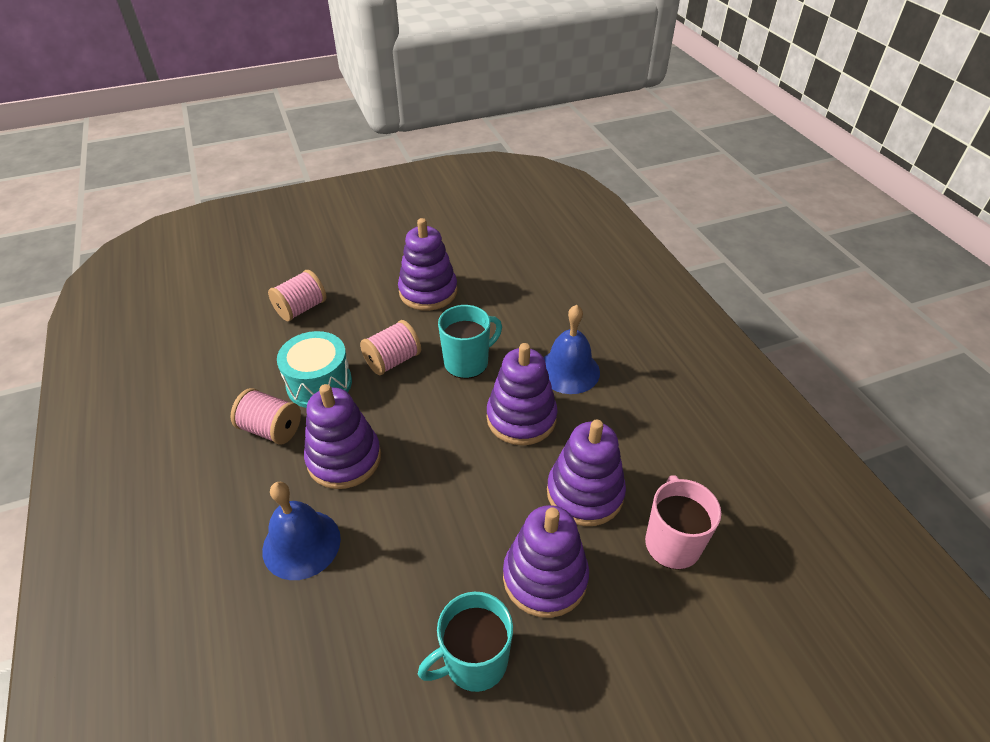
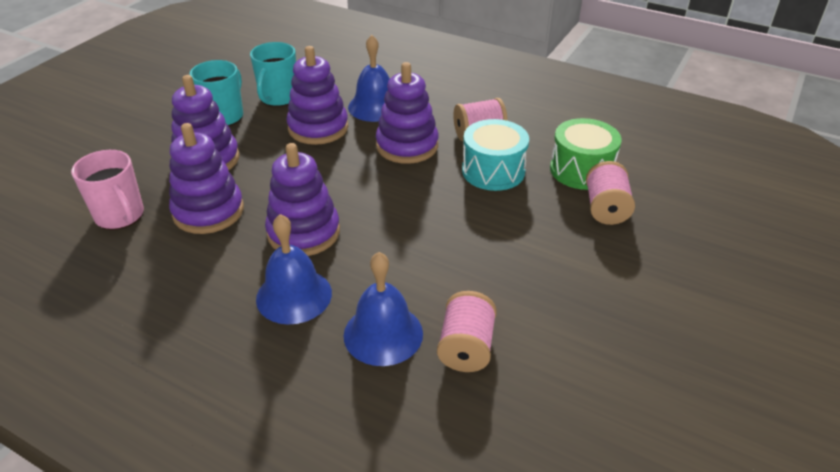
camera: 140 degrees right, 5 degrees down
(262, 344) = (581, 170): none -> green drum
(393, 360) = (464, 215): pink spool -> pink spool (466, 347)
(428, 292) = (527, 293): purple stacking toy -> purple stacking toy (318, 128)
(467, 362) = (399, 249): turquoise mug -> turquoise mug (278, 98)
(534, 317) = (383, 334): none -> blue bell

